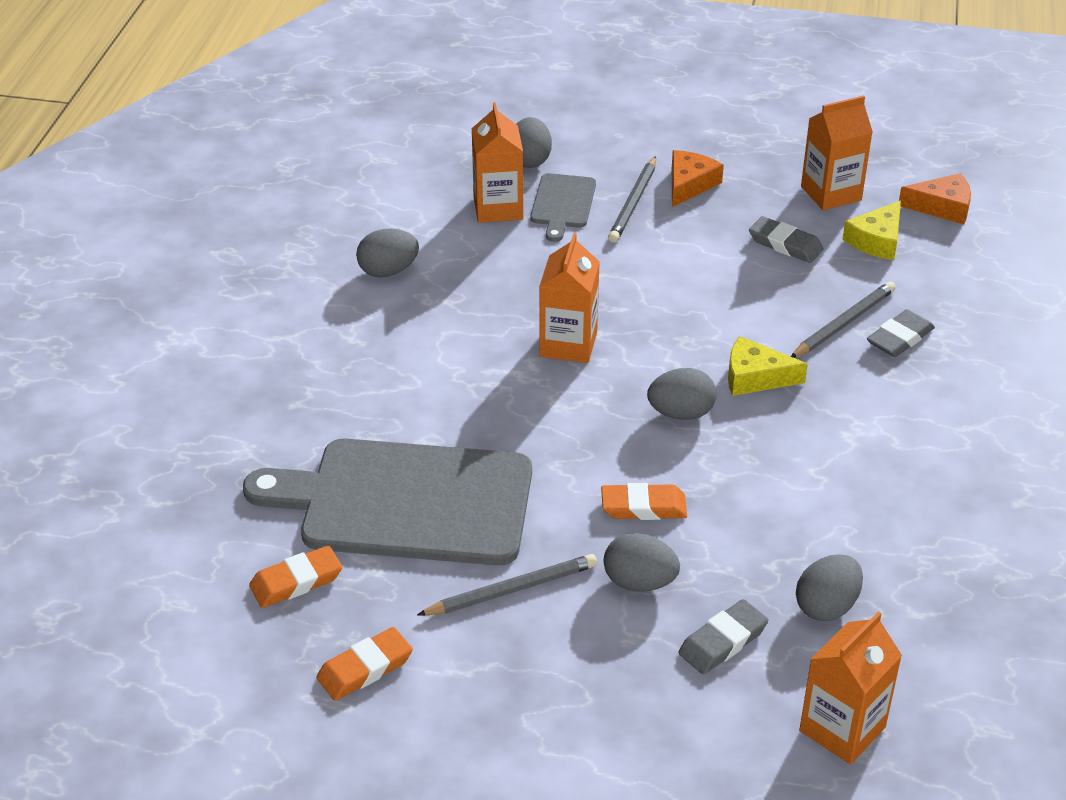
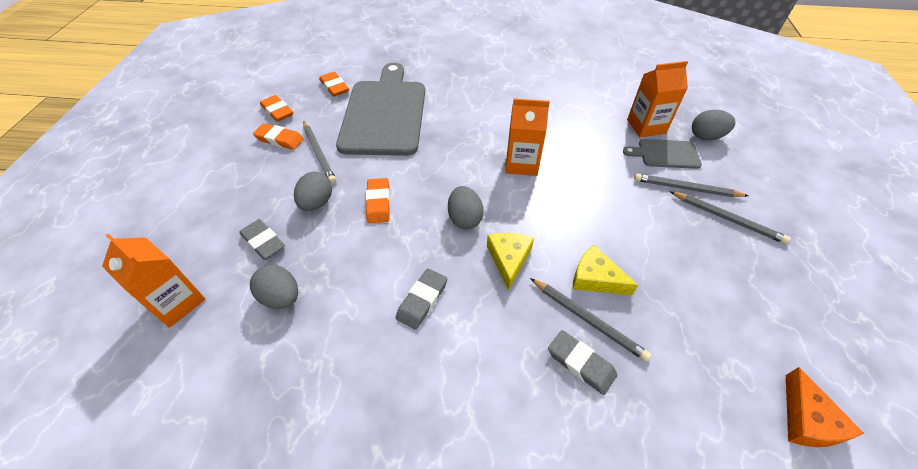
camera: 85 degrees right, 10 degrees up
(388, 271) = (566, 91): grey egg -> none
(461, 653) = (279, 139): none -> orange eraser
(689, 184) = (727, 219): orange cheese -> grey pencil
(785, 244) = (679, 280): grey eraser -> grey eraser (422, 300)
(831, 193) = (772, 317): orange carton -> none
(876, 240) = (718, 352): yellow cheese -> yellow cheese (595, 278)

